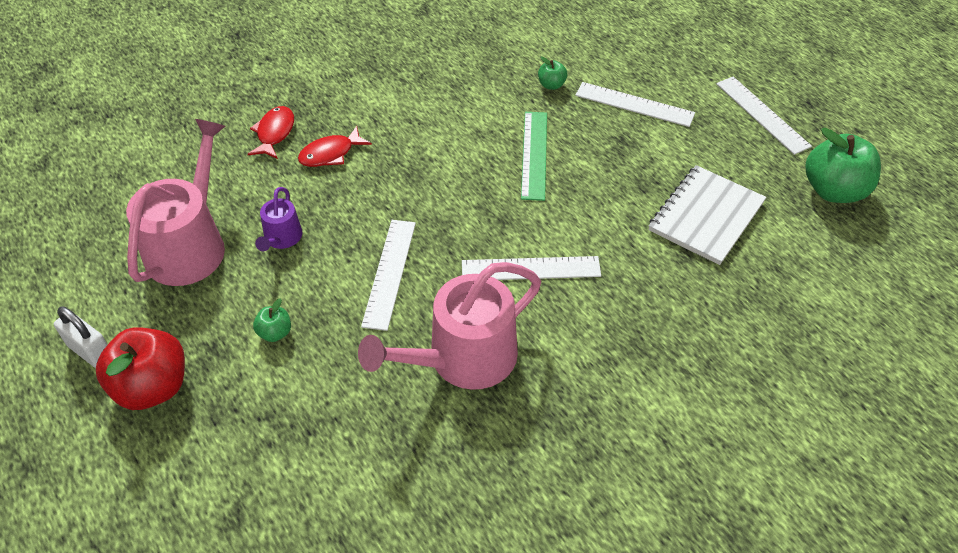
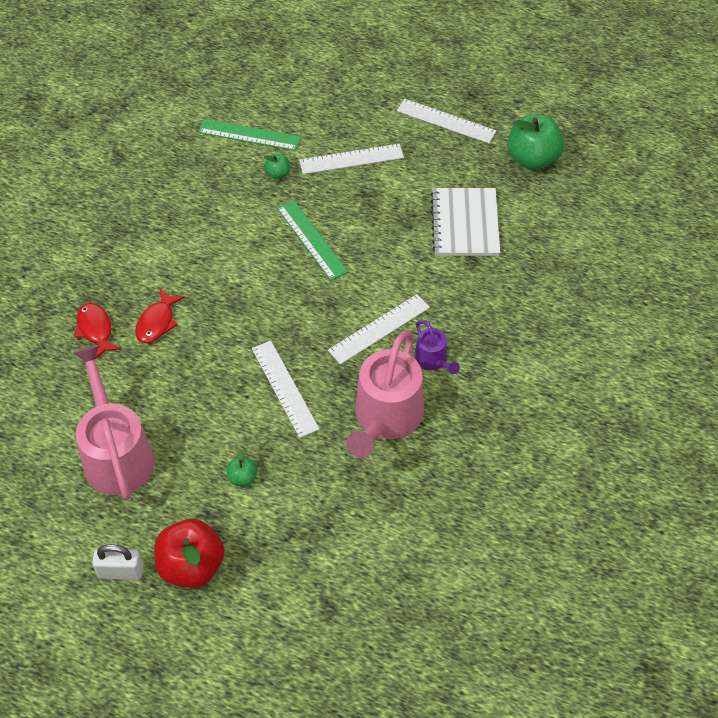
camera: 35 degrees left, 5 degrees up
(281, 238) = (182, 408): purple watering can -> purple watering can (433, 360)
(553, 42) = (249, 135): none -> green ruler

